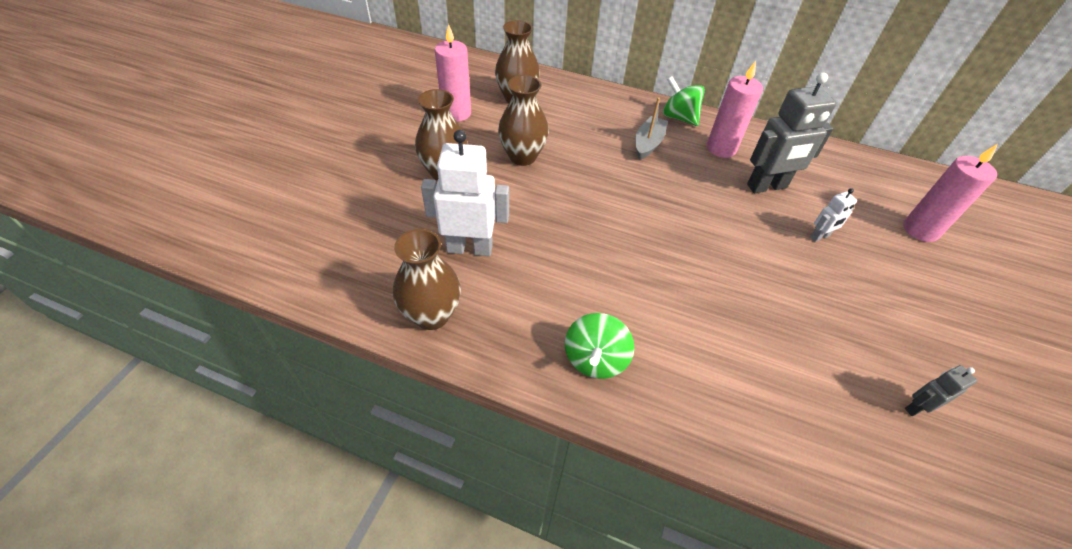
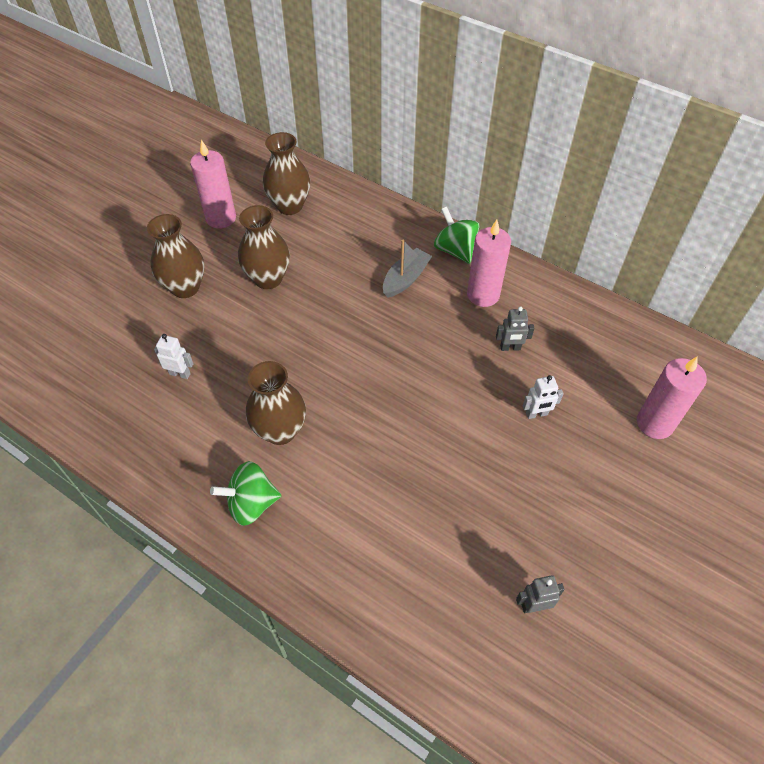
camera: 15 degrees right, 5 degrees up
(432, 315) = (123, 436): brown vase -> brown vase (280, 431)
(470, 248) = (180, 373): white robot -> white robot, size x0.48
(595, 359) = (251, 504): green spinning top -> green spinning top turned 45 degrees clockwise
(767, 186) = (510, 348): grey robot -> grey robot, size x0.48

